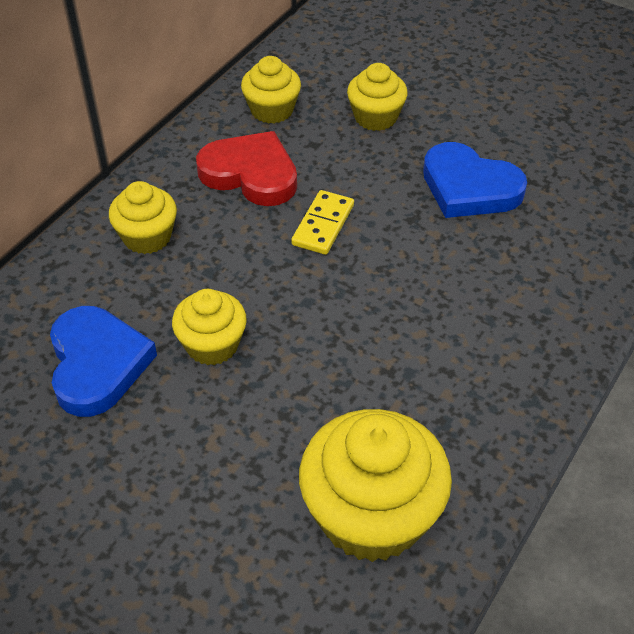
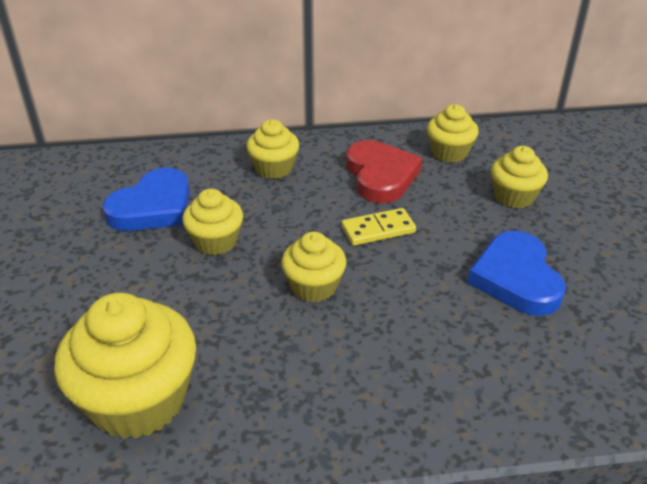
camera: 50 degrees right, 10 degrees down
(350, 313) = (314, 286): none -> yellow cupcake

